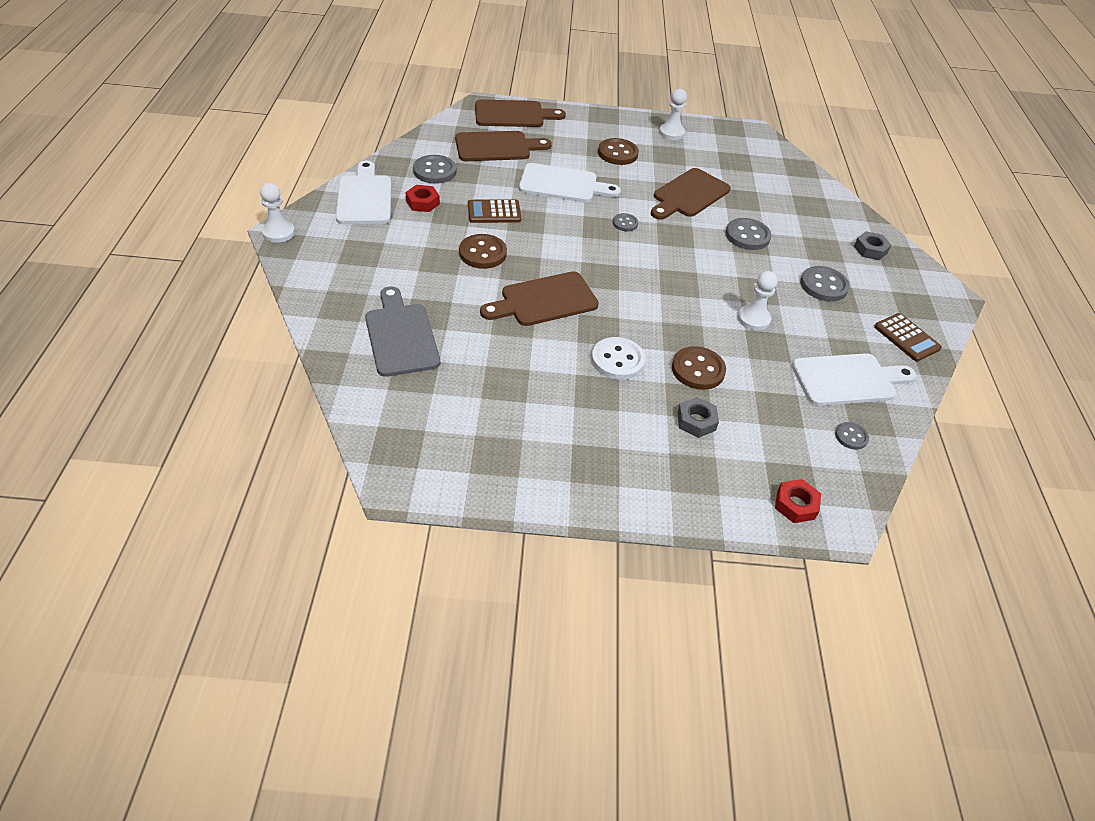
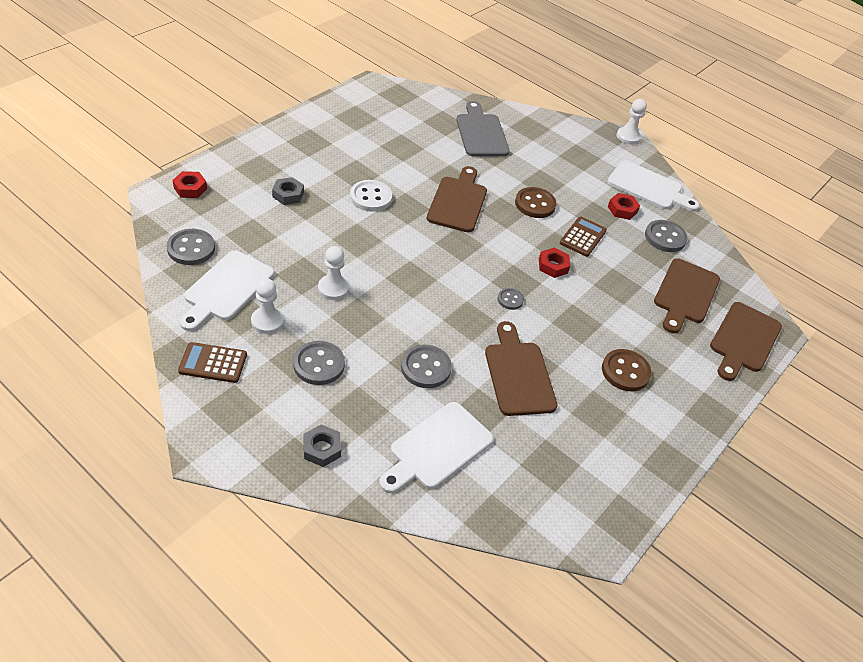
camera: 125 degrees right, 0 degrees up
(401, 336) = (481, 133): grey cutting board -> grey cutting board turned 120 degrees counterclockwise
(555, 216) = (553, 266): none -> red nut
(563, 184) = (596, 298): white cutting board -> white cutting board (437, 448)
(671, 133) = (641, 449): white pawn -> white pawn (267, 321)
(698, 370) = (323, 224): brown button -> none
(851, 437) = (191, 248): grey button -> grey button, size x1.75

